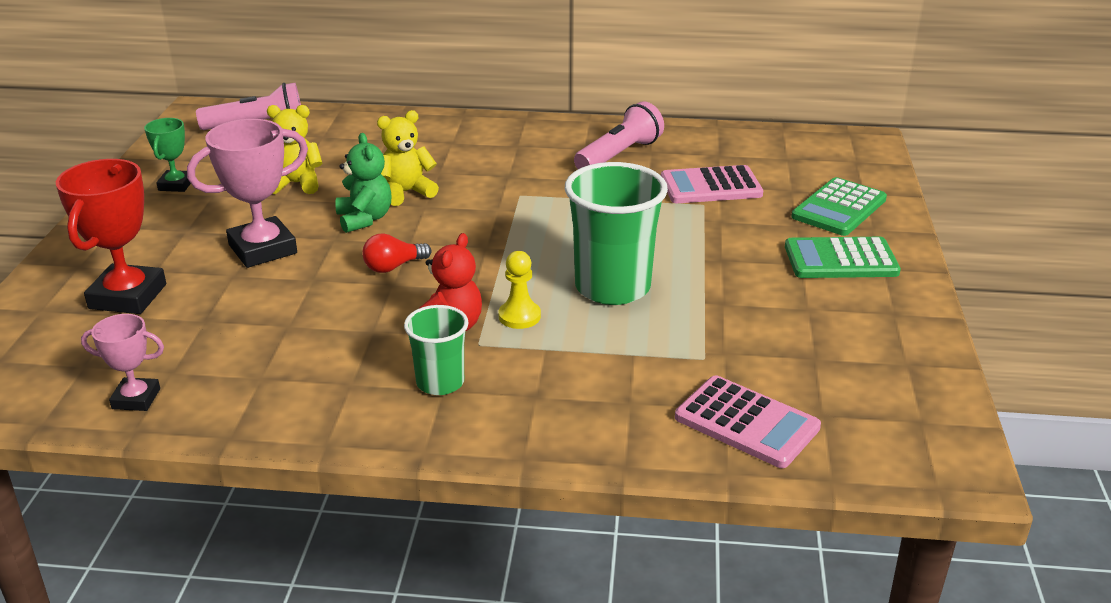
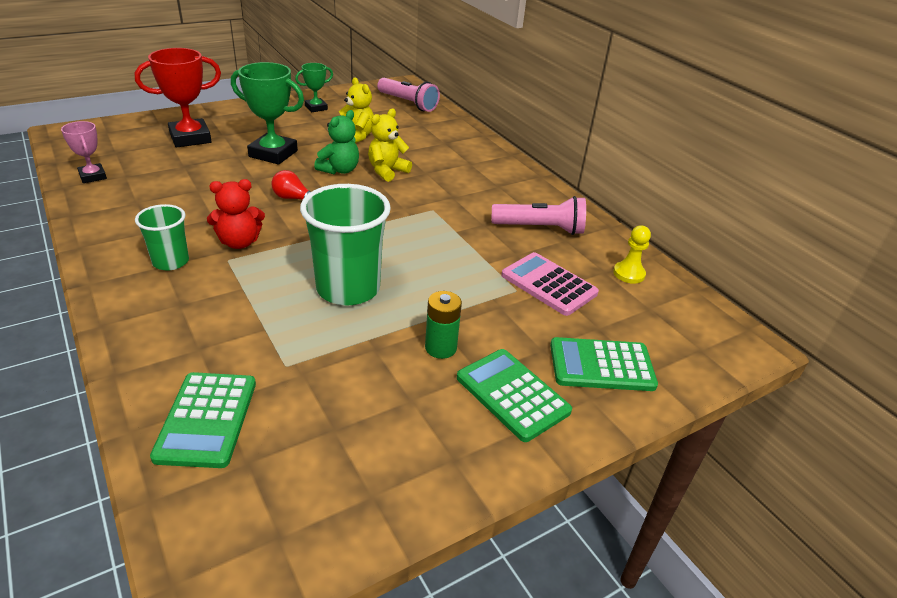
camera: 50 degrees right, 5 degrees up
(263, 249) = (273, 154): pink trophy -> green trophy
(406, 192) = (387, 171): yellow teddy bear -> yellow teddy bear turned 75 degrees counterclockwise
(519, 316) = (274, 263): yellow pawn -> yellow pawn (629, 274)
(746, 423) = (207, 419): pink calculator -> green calculator
(751, 270) = (440, 348): none -> green battery

